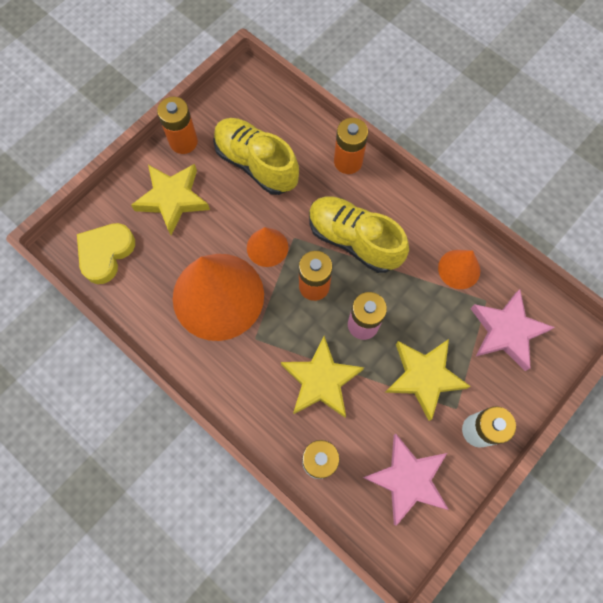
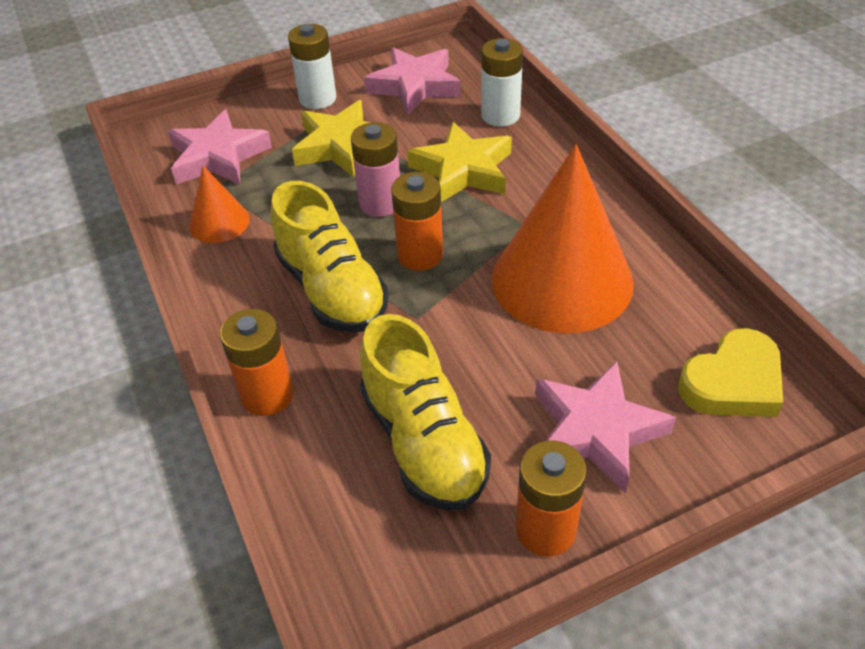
camera: 155 degrees left, 25 degrees down
(172, 199) = (596, 431): yellow star -> pink star
(267, 247) = (463, 317): orange cone -> none

